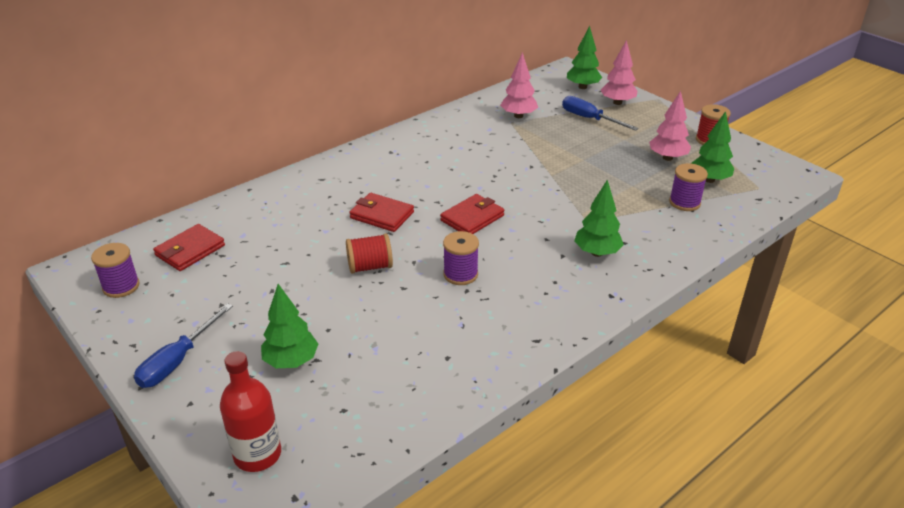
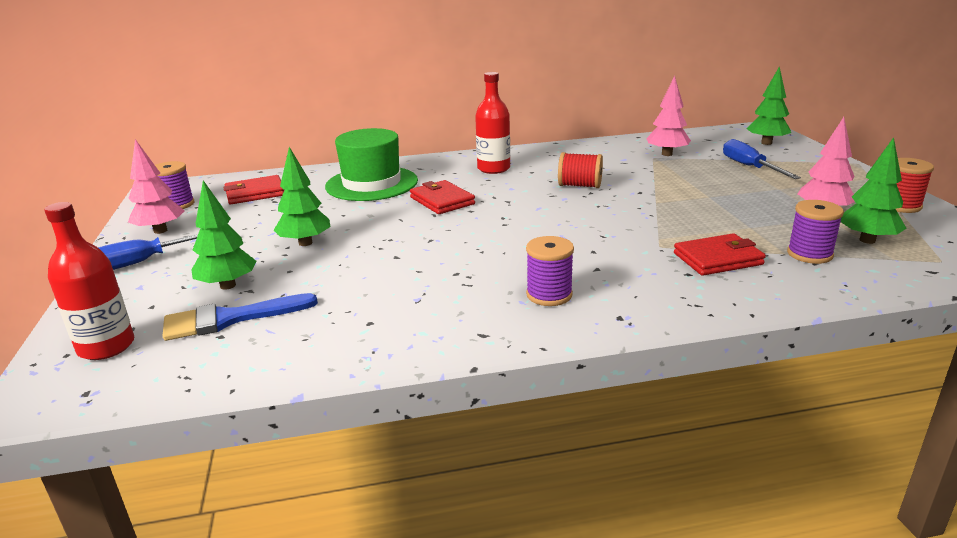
camera: 30 degrees right, 10 degrees down
(296, 210) = (371, 184): none -> green hat
(333, 392) = (230, 319): none -> blue brush
(370, 267) = (384, 234): red spool -> red spool (579, 185)
(390, 165) = (493, 169): none -> red bottle
(460, 274) = (465, 259): purple spool -> purple spool (549, 295)
(472, 218) = (529, 219): red wallet -> red wallet (718, 259)
(596, 253) = (642, 275): green tree -> green tree (305, 243)
(617, 102) = (799, 159): pink tree -> pink tree (160, 230)

